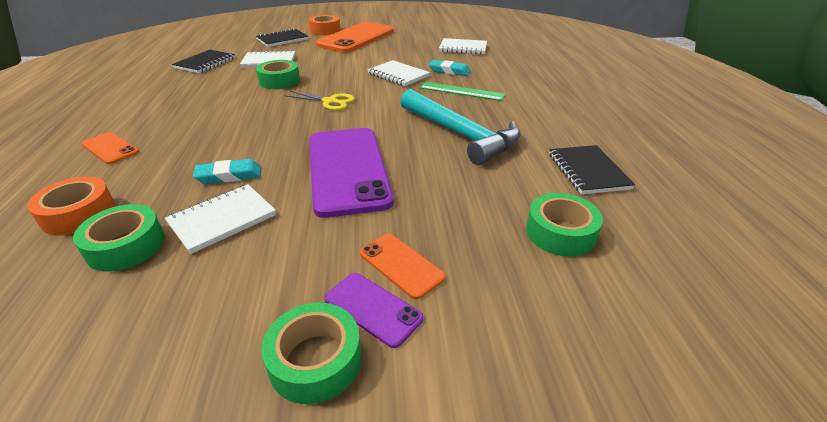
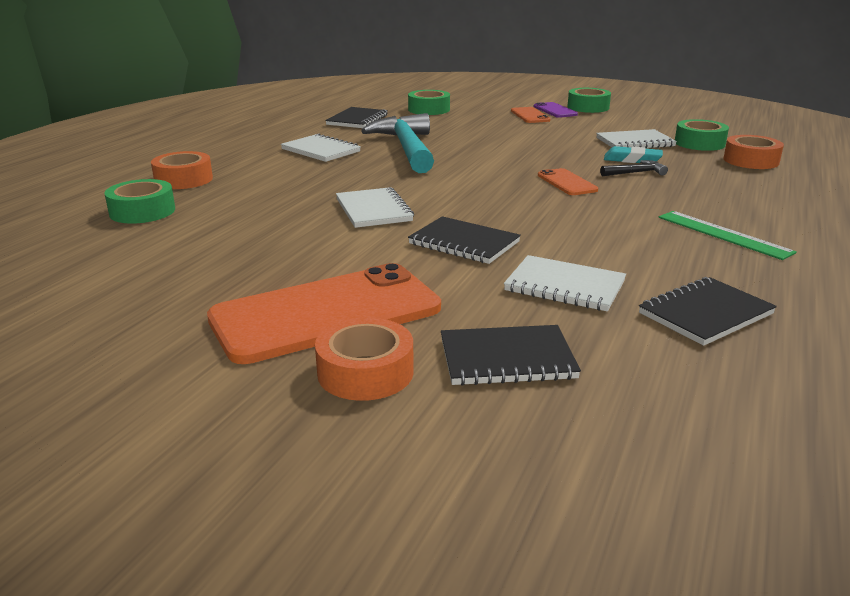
camera: 150 degrees left, 10 degrees down
(110, 148) = (769, 198): orange phone -> orange phone (567, 183)
(227, 154) = (635, 173): none -> black hammer
(279, 81) = (558, 238): green tape -> green tape (142, 211)
(329, 69) = (464, 243): none -> black notebook
(330, 102) = (503, 196): yellow scissors -> none
(347, 170) = (530, 147): purple phone -> none
(449, 71) = (297, 201): turquoise eraser -> none
(461, 91) = (334, 177): green ruler -> green ruler (723, 234)
(463, 48) = (189, 233): white notebook -> white notebook (321, 150)
(540, 69) = (183, 179): none -> orange tape

